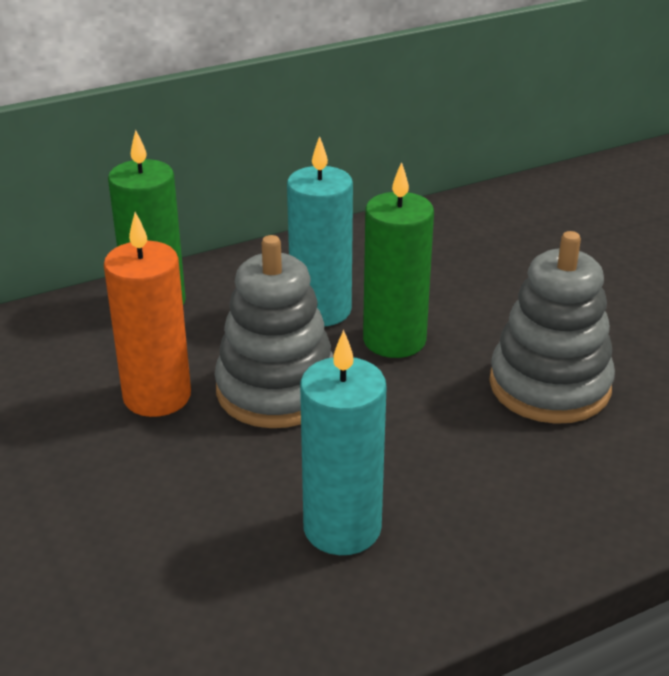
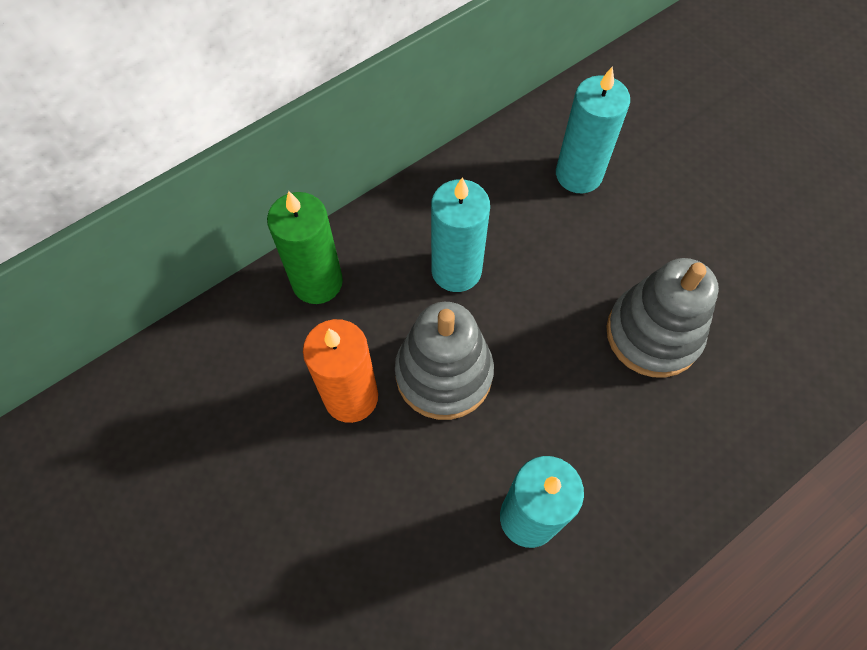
camera: 10 degrees left, 30 degrees up
(394, 340) = (523, 298): green candle -> none
(490, 252) = (579, 174): none -> turquoise candle

